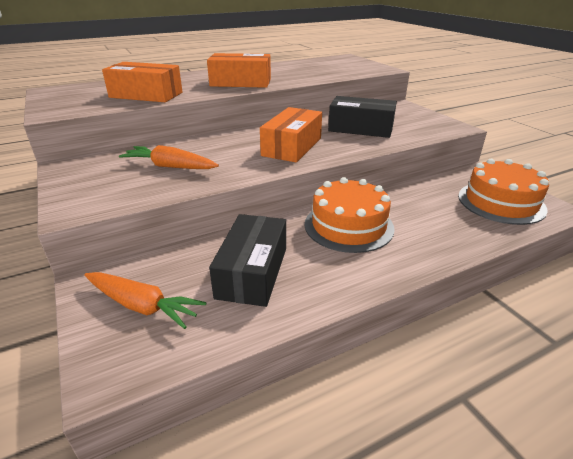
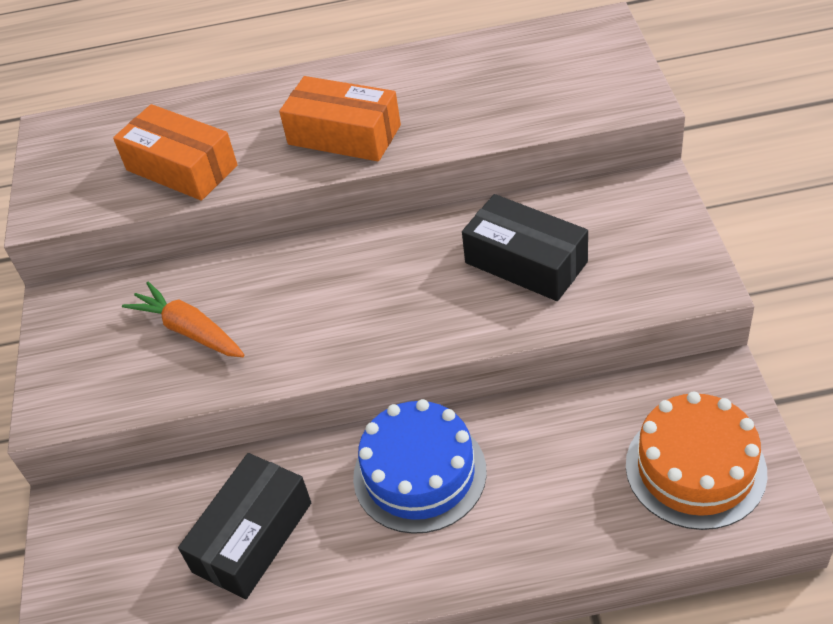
camera: 25 degrees right, 15 degrees up
(142, 305) = (112, 562): orange carrot -> none
(292, 147) = (383, 304): orange box -> none
(348, 226) = (419, 473): orange cake -> blue cake

